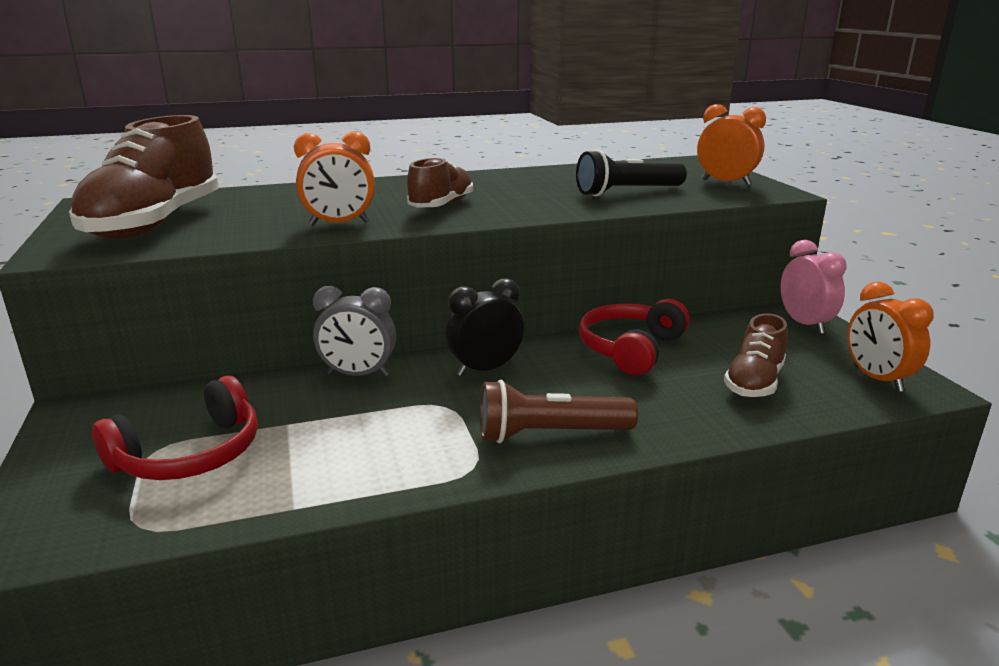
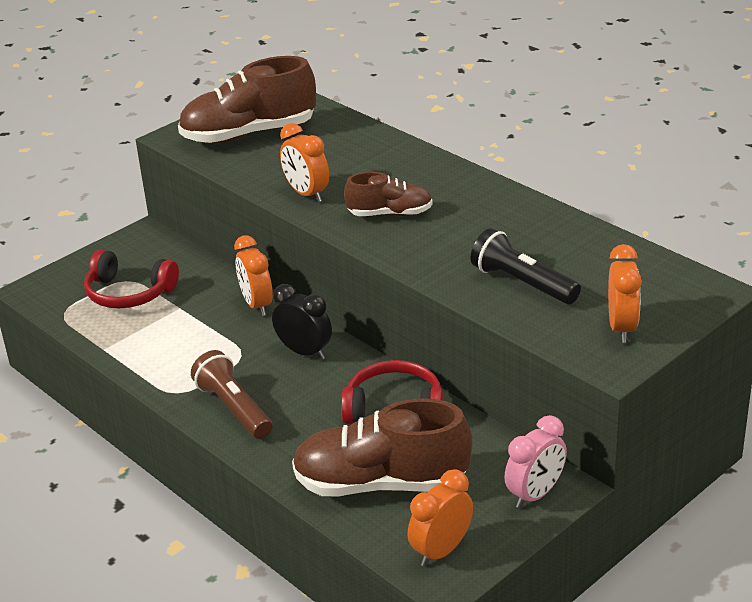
camera: 65 degrees right, 10 degrees up
(358, 374) = (257, 305): grey clock -> orange clock
(754, 382) = (381, 483): brown shoe -> brown shoe, size x1.80

